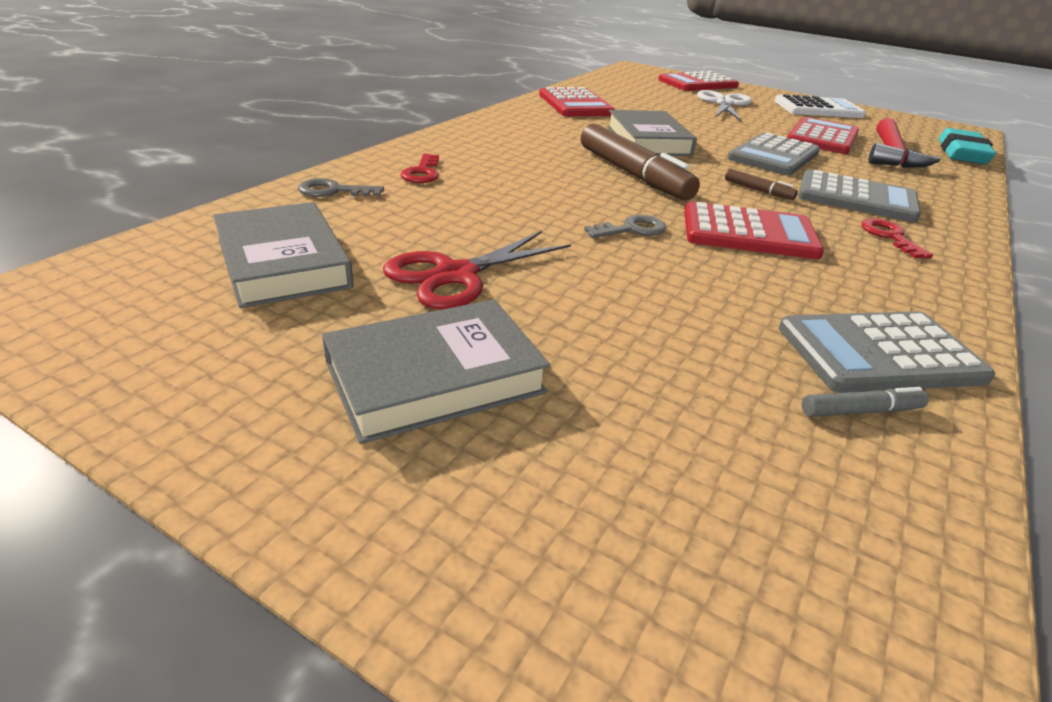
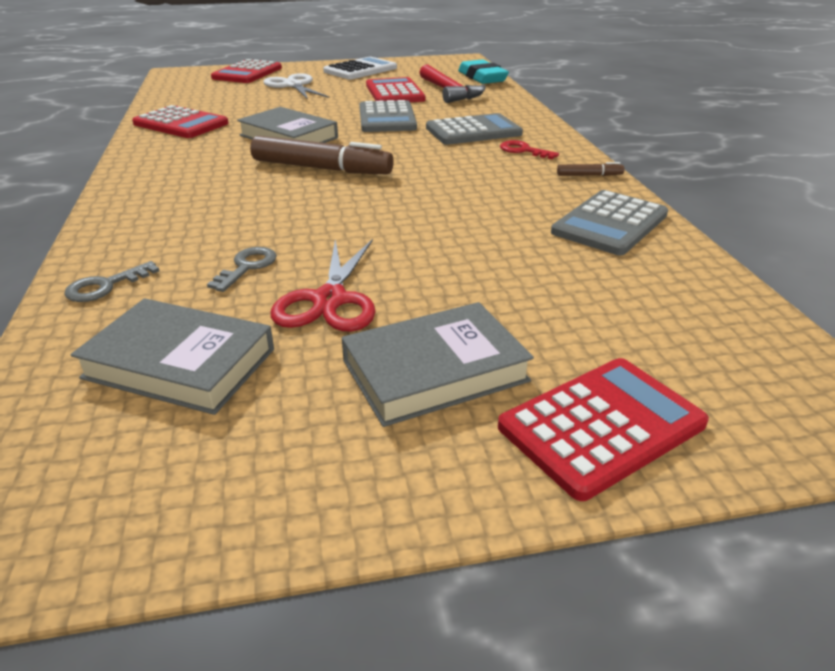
camera: 40 degrees left, 0 degrees up
(422, 173) = (157, 235): red key -> none
(435, 377) = (434, 370): grey book -> grey book turned 45 degrees clockwise
(632, 229) = (386, 210): grey key -> grey key (247, 267)
(749, 232) = (453, 181): red calculator -> red calculator (601, 425)
(758, 190) = (415, 148): brown marker -> brown marker (589, 175)
(860, 411) = (643, 259): grey marker -> none

